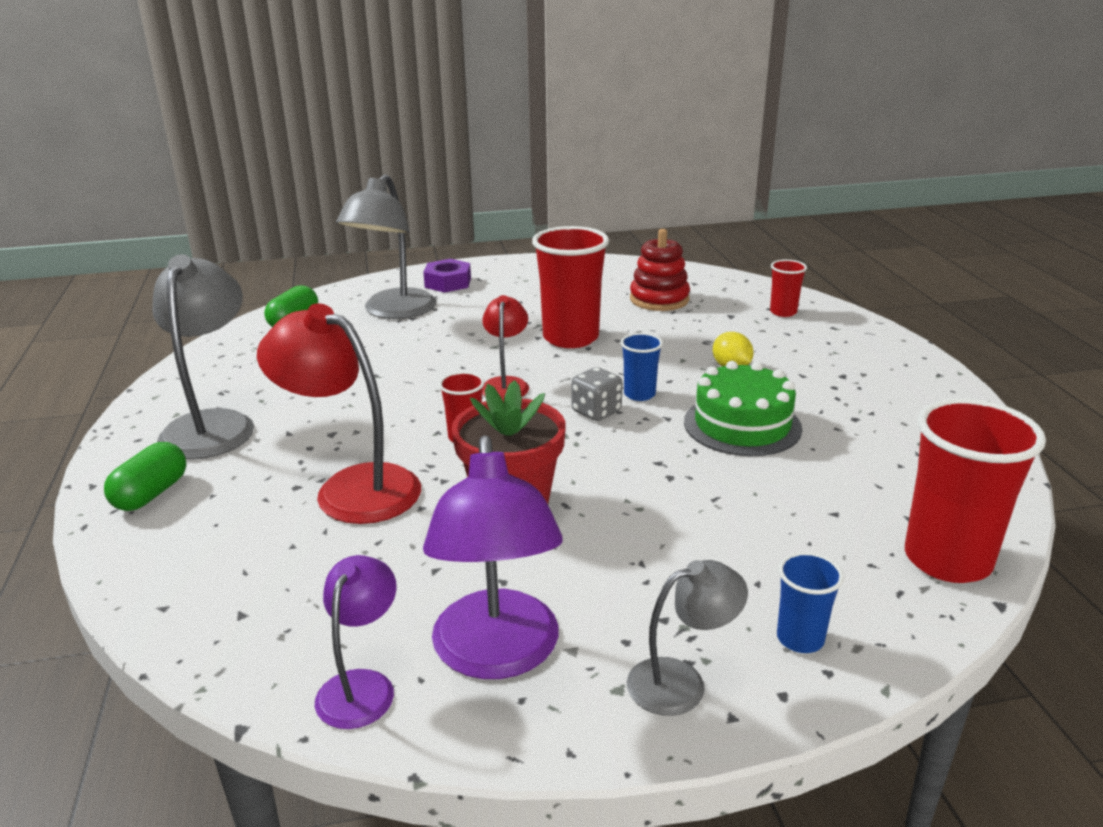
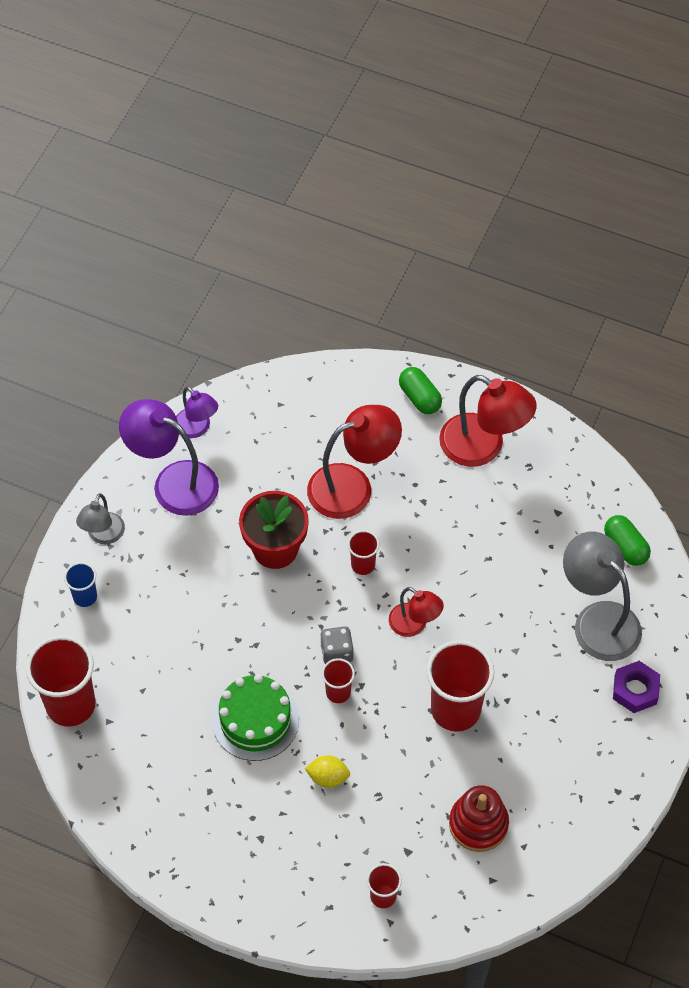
camera: 125 degrees right, 30 degrees up
(213, 425) = (483, 447): grey lamp -> red lamp
(639, 394) = (338, 692): blue cup -> red cup

